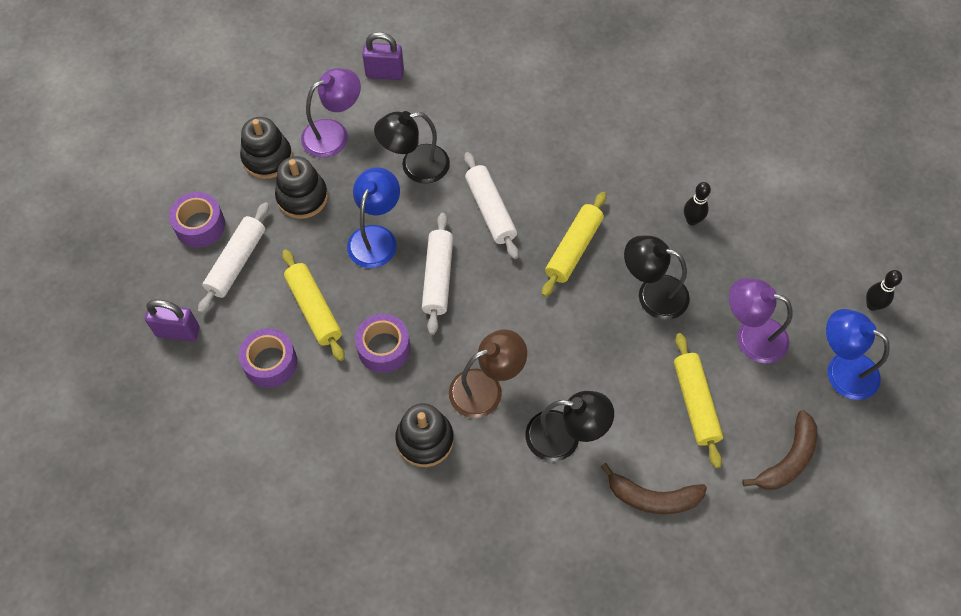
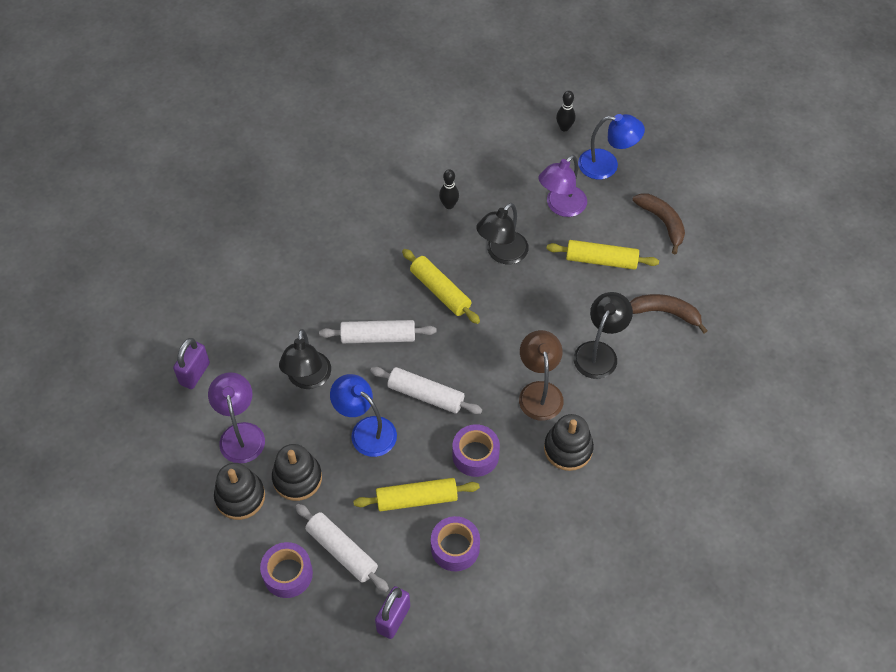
camera: 70 degrees left, 5 degrees down
(653, 498) = (665, 313): brown banana -> brown banana turned 105 degrees counterclockwise
(842, 369) = (607, 165): blue lamp -> blue lamp turned 135 degrees counterclockwise

